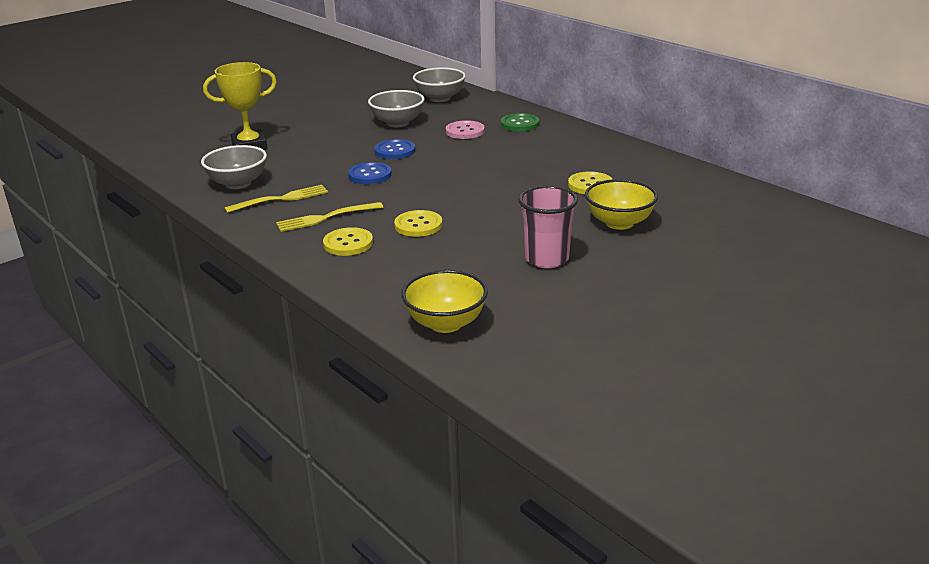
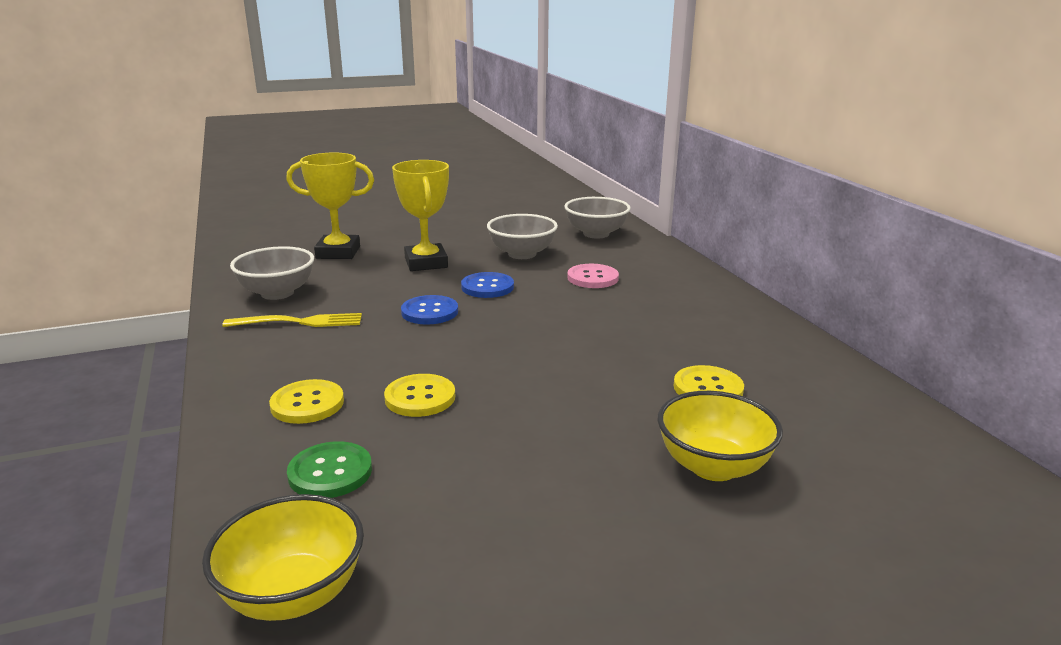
camera: 20 degrees right, 5 degrees down
(325, 218) = (320, 359): yellow fork -> none
(330, 142) = (426, 263): none -> yellow trophy
(520, 124) = (669, 281): green button -> green button (330, 472)
(546, 259) = (551, 506): pink cup -> none

